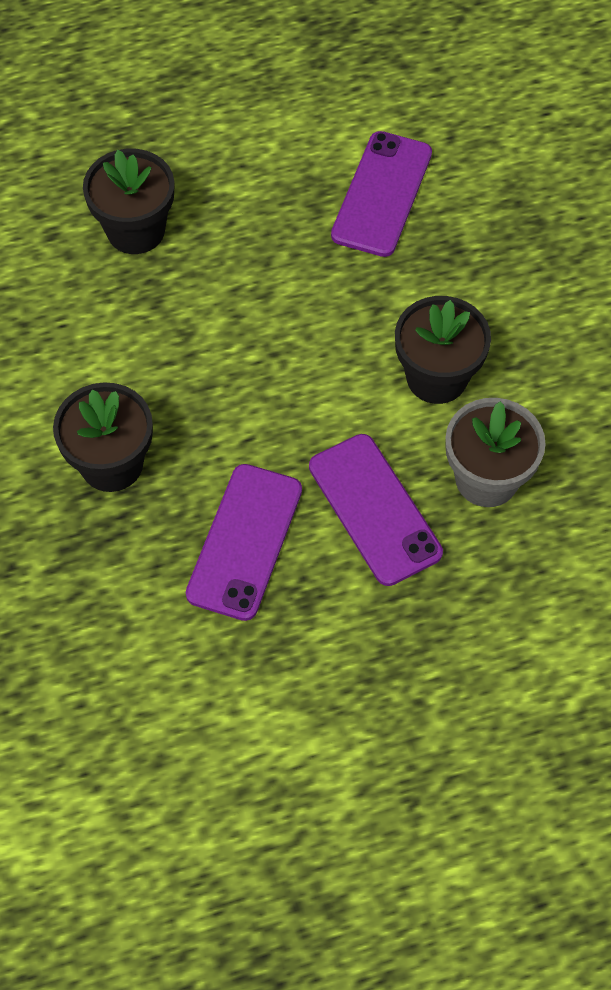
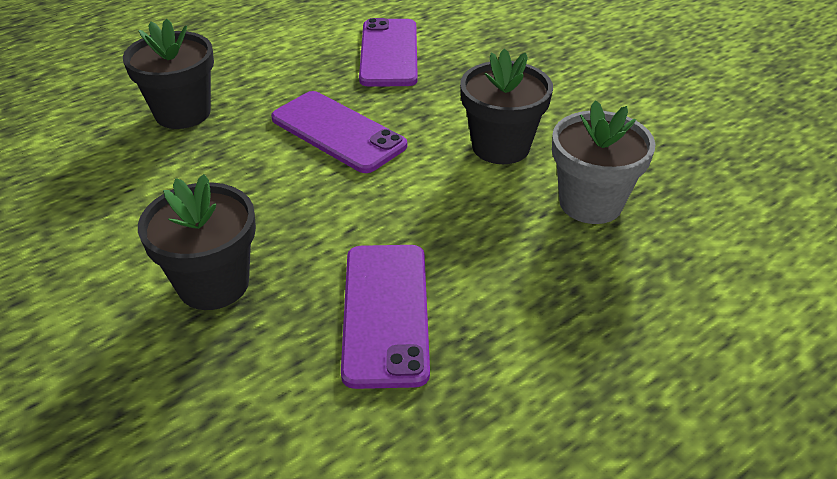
camera: 20 degrees left, 20 degrees down
(374, 509) = (503, 251): purple phone -> purple phone (338, 132)

